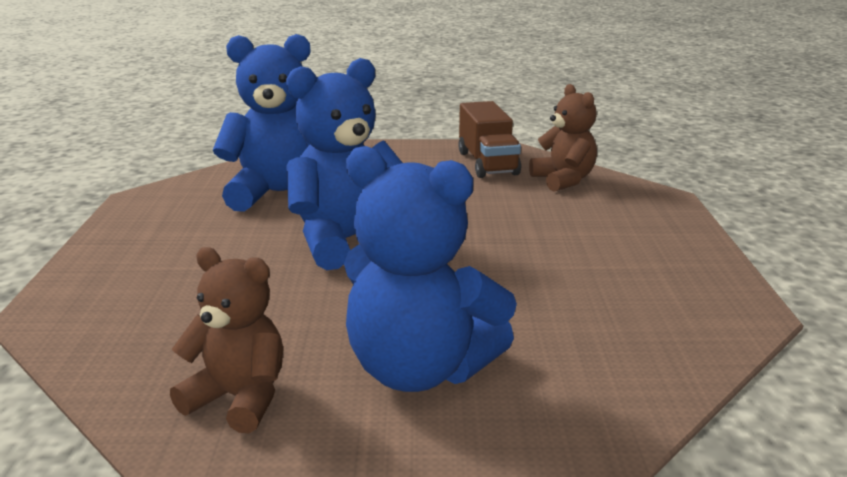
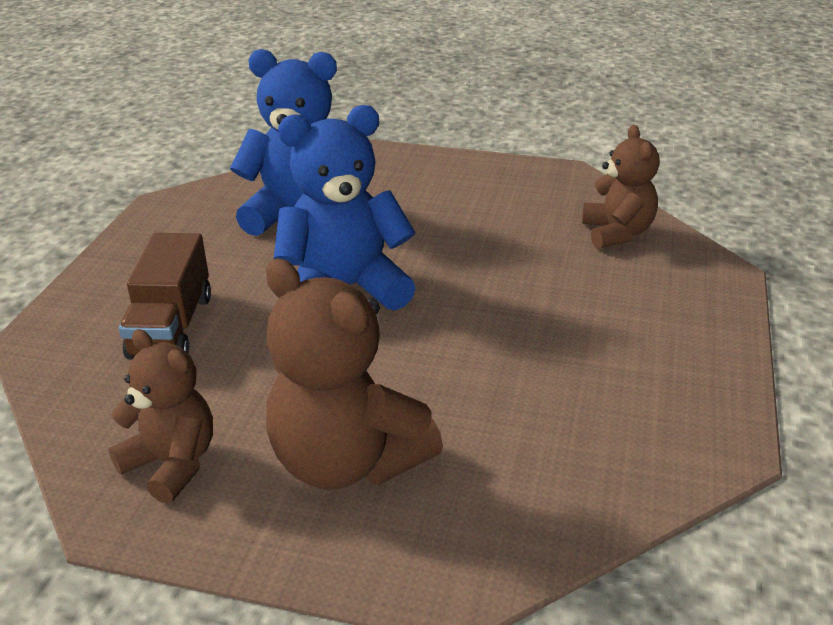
camera: 15 degrees right, 10 degrees up
(420, 369) = (347, 461): blue teddy bear -> brown teddy bear
(487, 163) = (542, 197): brown truck -> brown truck (171, 326)

